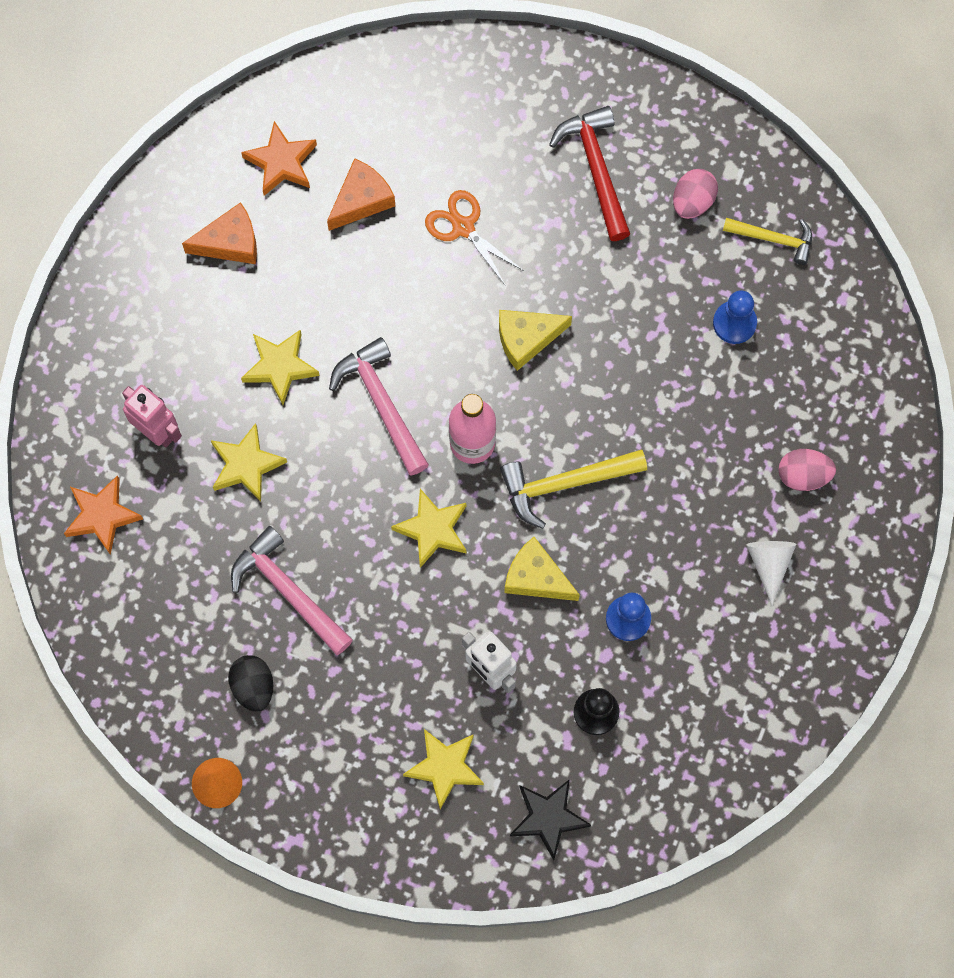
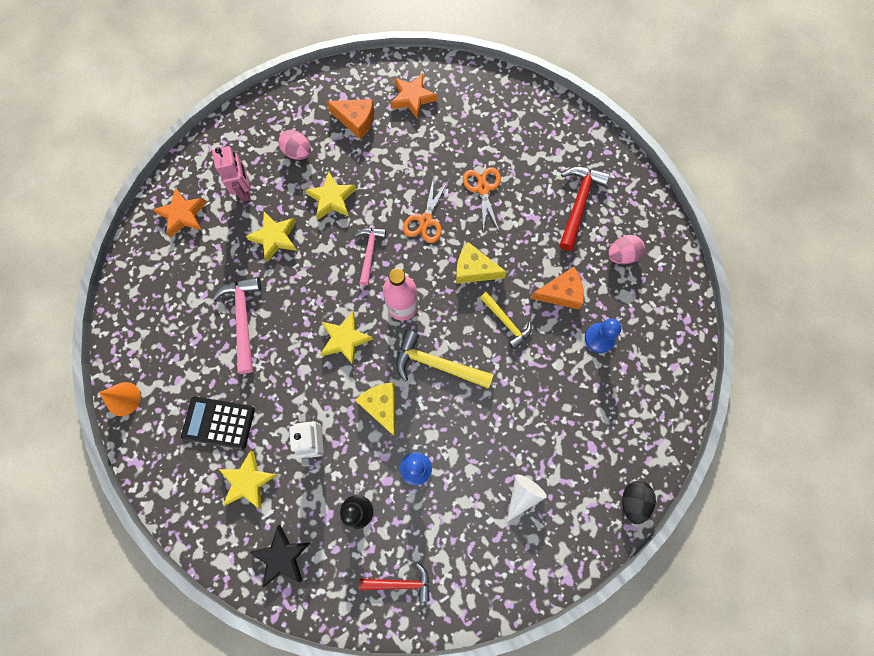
camera: 35 degrees right, 0 degrees up
(253, 687) = (184, 359): black egg -> black egg (633, 501)
(356, 728) = (219, 422): none -> black calculator
(361, 200) = (439, 141): orange cheese -> orange cheese (561, 293)
(381, 404) = (370, 253): pink hammer -> pink hammer, size x0.65
(421, 316) = (425, 220): none -> orange scissors
(701, 752) = (400, 583): none -> red hammer
(773, 239) = (655, 306): yellow hammer -> yellow hammer (506, 322)
(803, 475) = (580, 455): pink egg -> pink egg (298, 152)

